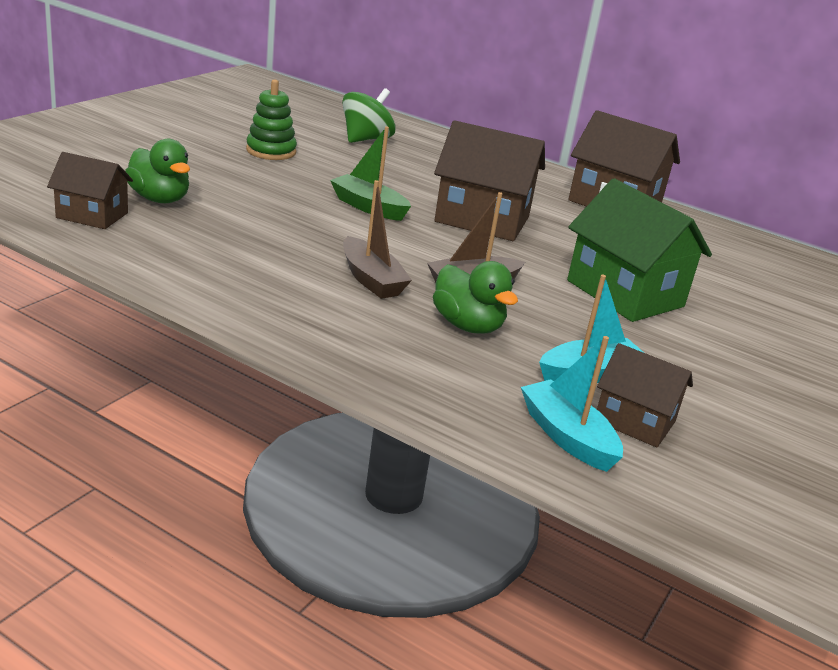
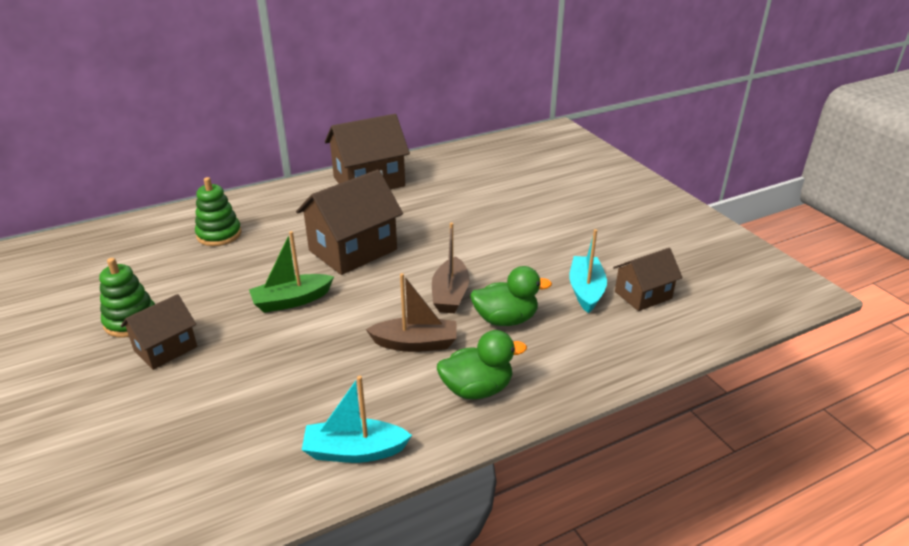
camera: 55 degrees left, 5 degrees up
(92, 215) = (177, 497): brown house -> brown house (165, 348)
(159, 199) = (177, 432): green duck -> green duck (477, 389)
(366, 139) = (157, 254): green spinning top -> none
(425, 156) = (219, 234): none -> green stacking toy
(567, 436) = (652, 329): turquoise boat -> turquoise boat (354, 451)
(625, 293) = (495, 233): green house -> none

